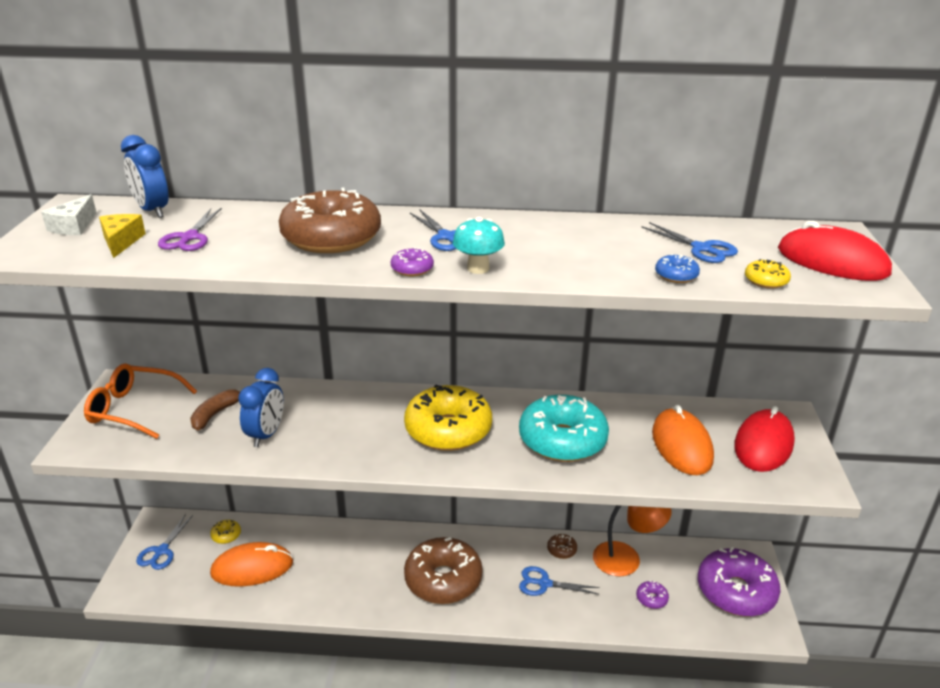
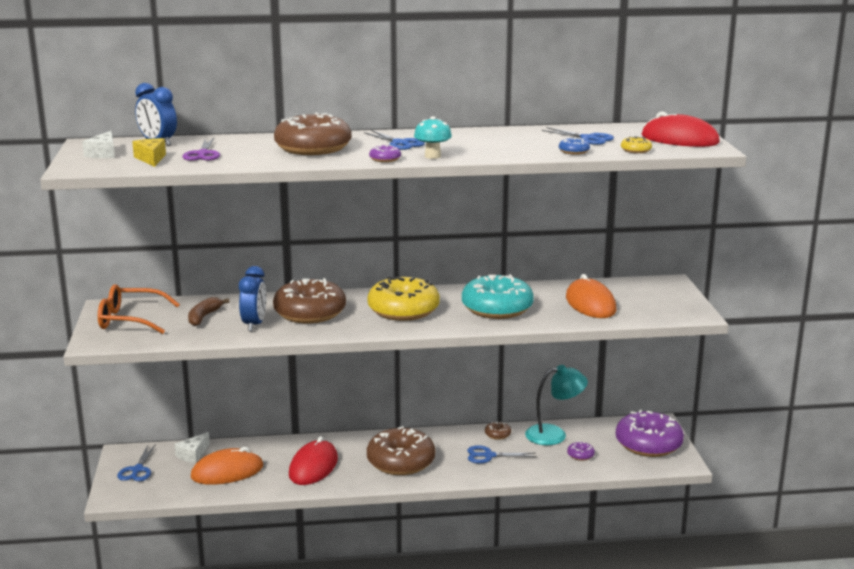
camera: 10 degrees left, 10 degrees down
(226, 535) = (193, 454): yellow donut -> white cheese
(337, 421) = (310, 313): none -> brown donut
(626, 559) = (554, 434): orange lamp -> turquoise lamp
(763, 444) = (652, 298): red mouse -> red mouse (313, 467)

